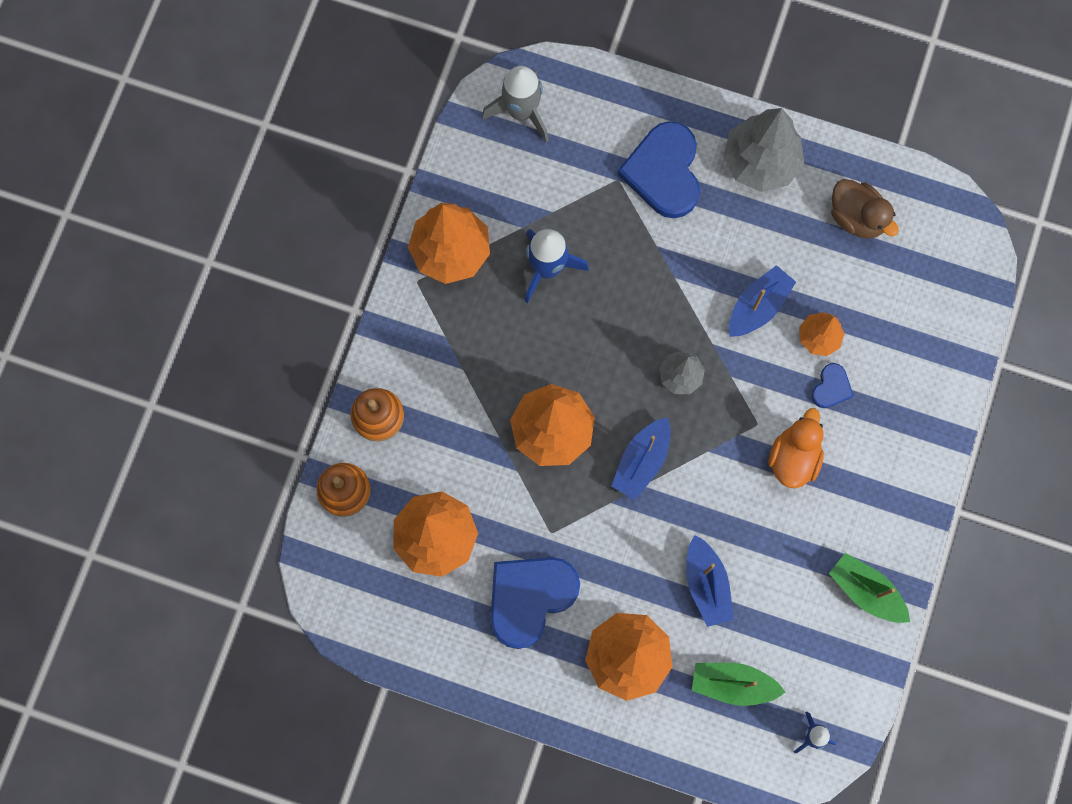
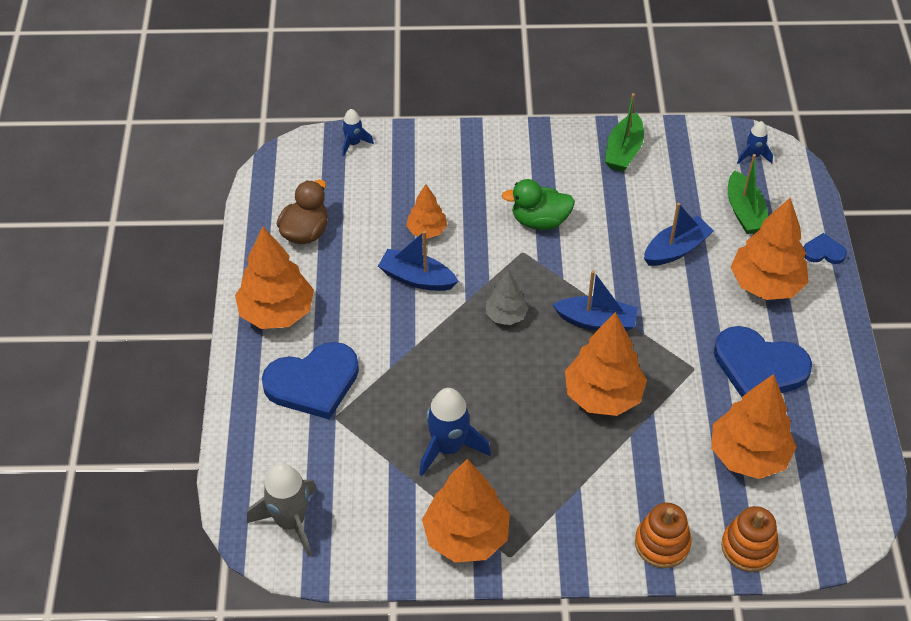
camera: 110 degrees left, 25 degrees down
(760, 162) = (277, 312): grey tree -> orange tree
(793, 458) = (540, 221): orange duck -> green duck
(831, 387) = (467, 212): blue heart -> blue heart (823, 251)
(970, 303) = (353, 143): none -> blue rocket

